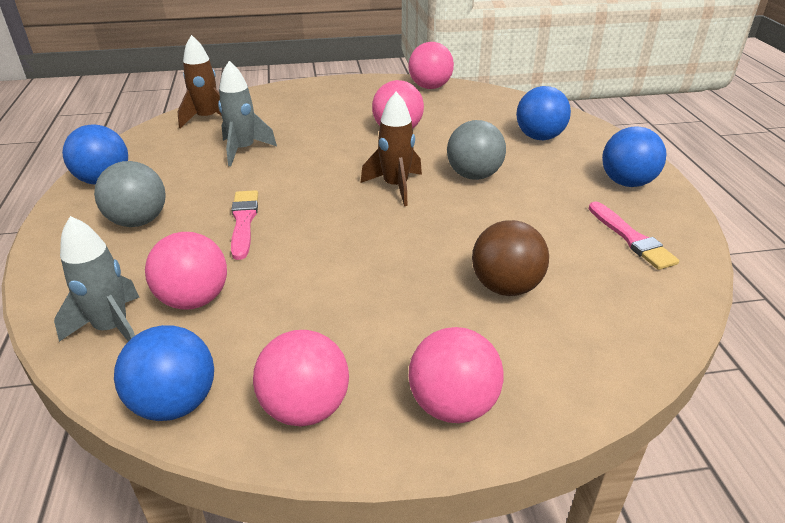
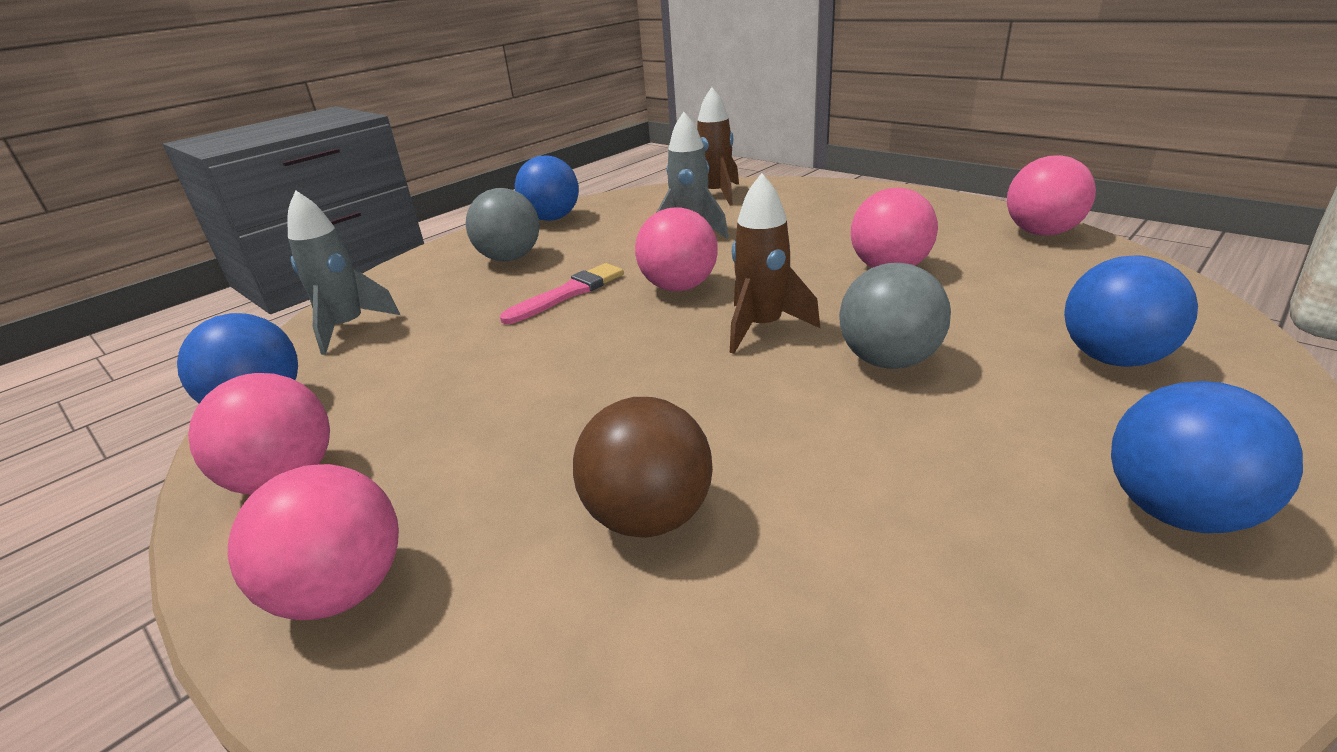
camera: 55 degrees right, 5 degrees down
(194, 300) = (418, 337): pink ball -> pink ball (679, 287)
(631, 238) = (989, 602): pink brush -> none

